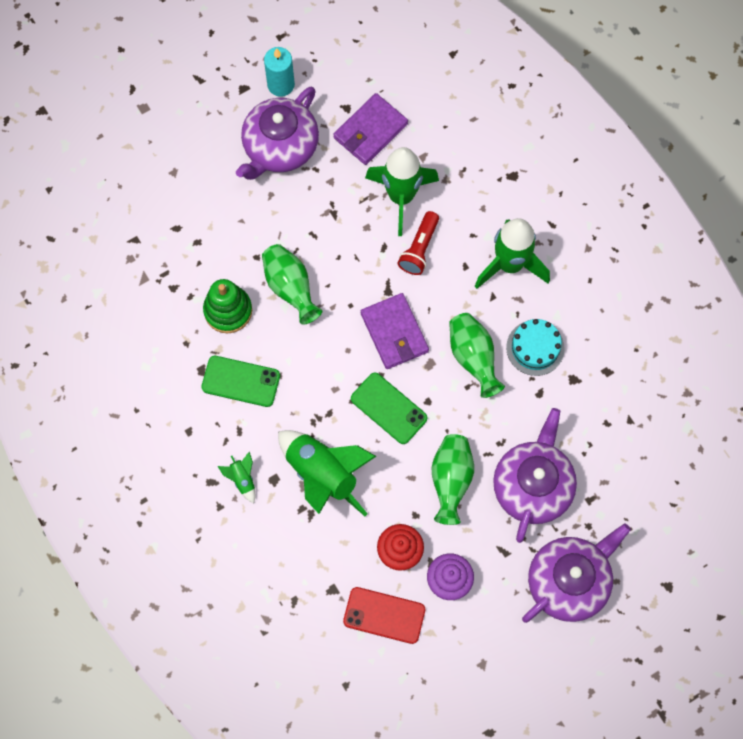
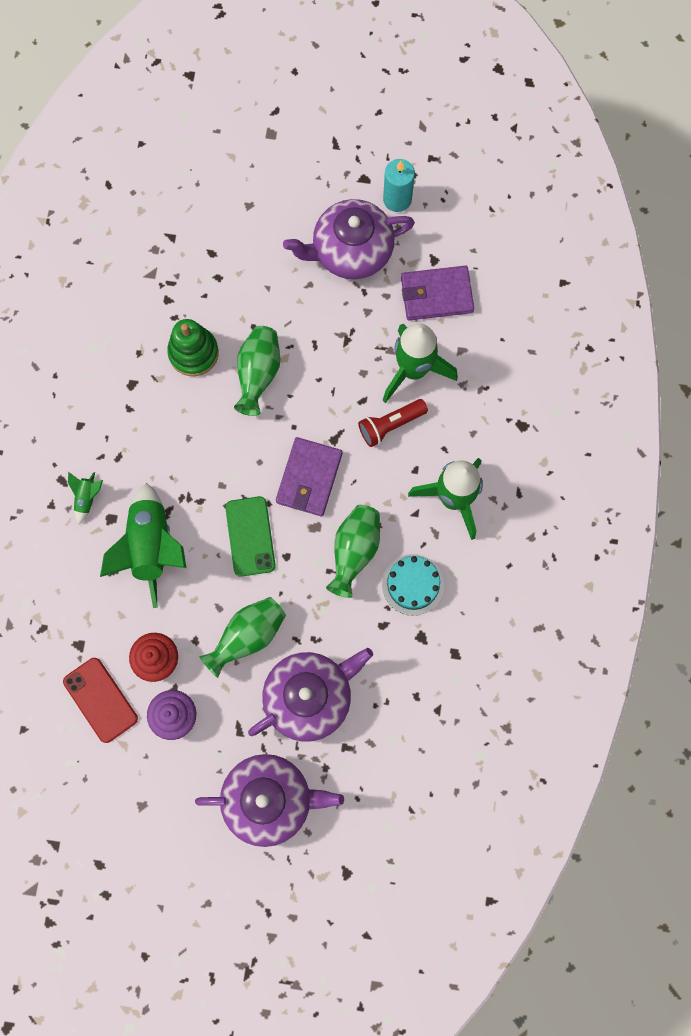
camera: 40 degrees right, 5 degrees up
(241, 381) = (154, 418): green phone -> none

